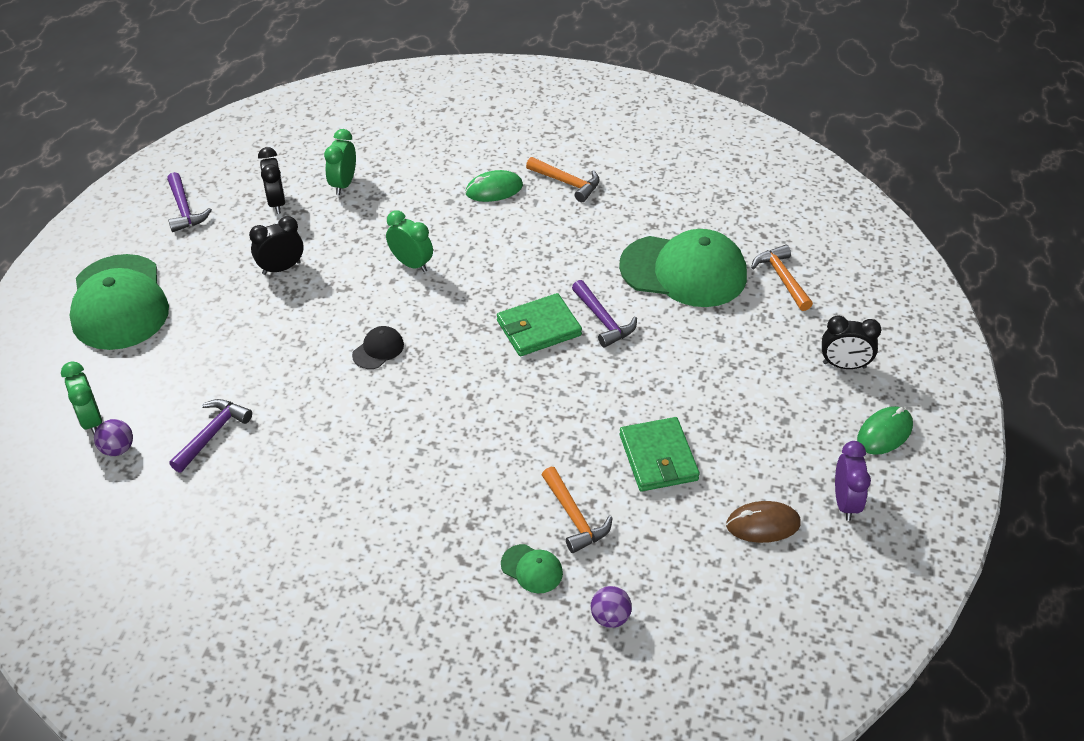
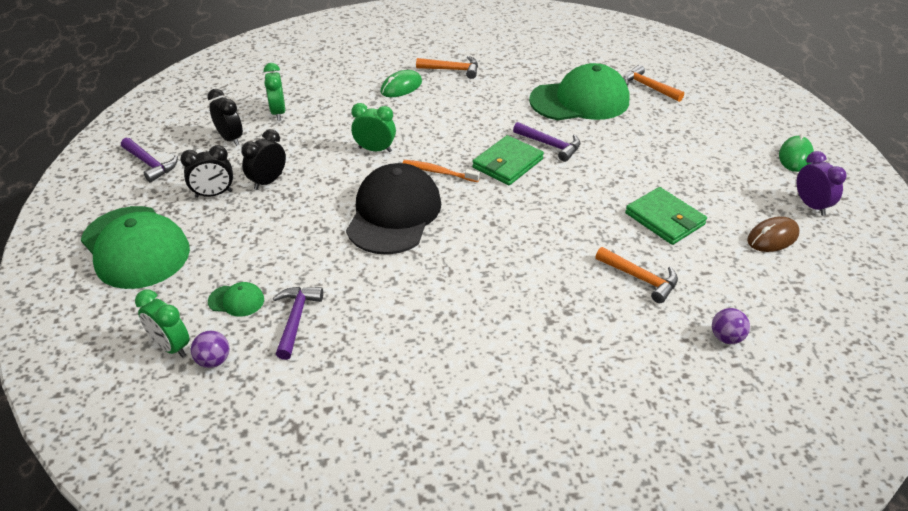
camera: 25 degrees left, 5 degrees down
(378, 349) = (394, 214): black cap -> black cap, size x2.40
(458, 314) = (438, 172): none -> orange toothbrush
(532, 569) = (640, 325): green cap -> green cap (236, 300)
(844, 365) = (733, 125): black clock -> black clock (214, 194)

